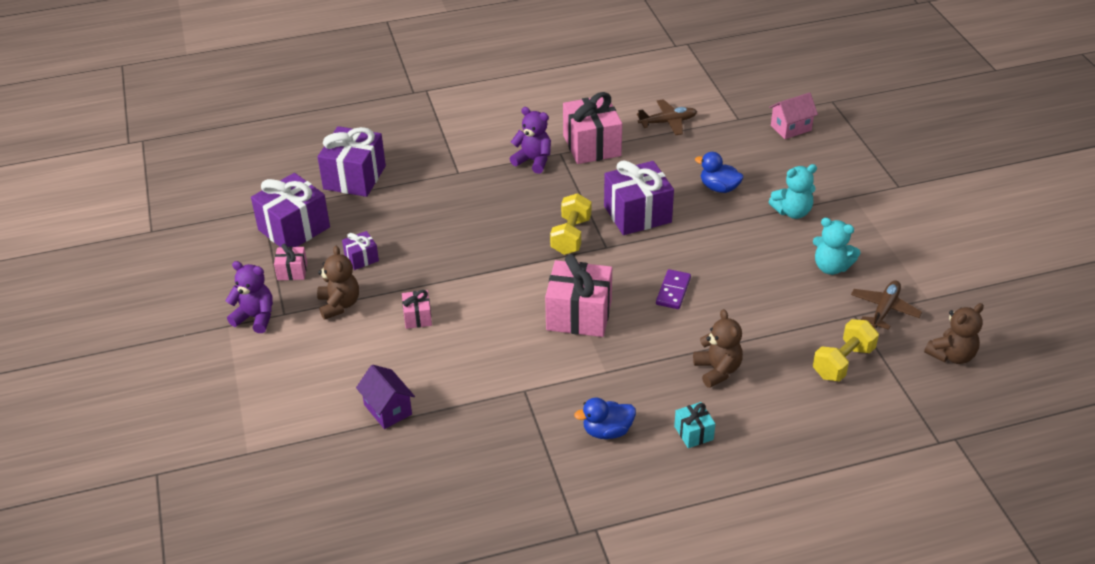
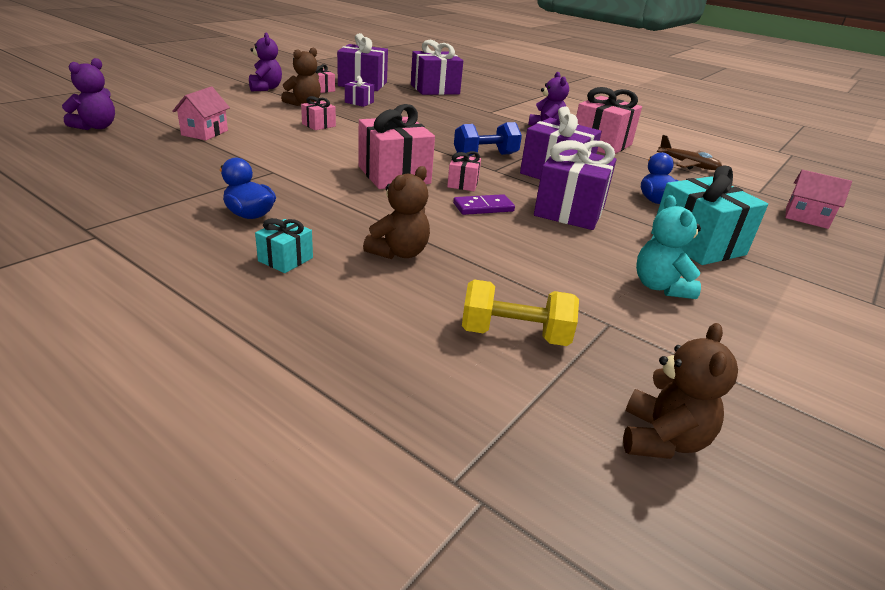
camera: 50 degrees right, 10 degrees down
(315, 490) = (96, 127): none -> purple teddy bear
(388, 409) = (205, 133): purple house -> pink house
(571, 236) = (485, 155): yellow dumbbell -> blue dumbbell
(622, 281) = (463, 184): none -> pink gift
(707, 246) = (569, 211): none -> purple gift
(792, 212) = (697, 244): turquoise teddy bear -> turquoise gift
(884, 309) = (655, 345): brown plane -> none
(951, 355) = (662, 439): brown teddy bear -> brown teddy bear turned 90 degrees counterclockwise

